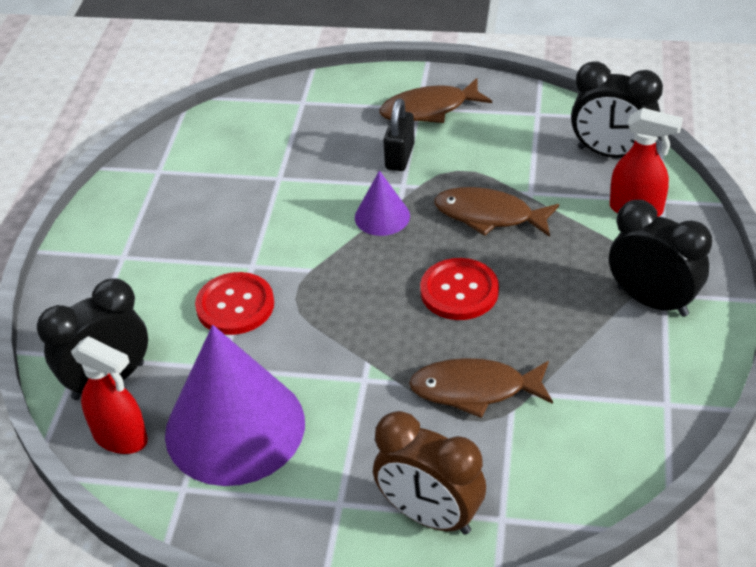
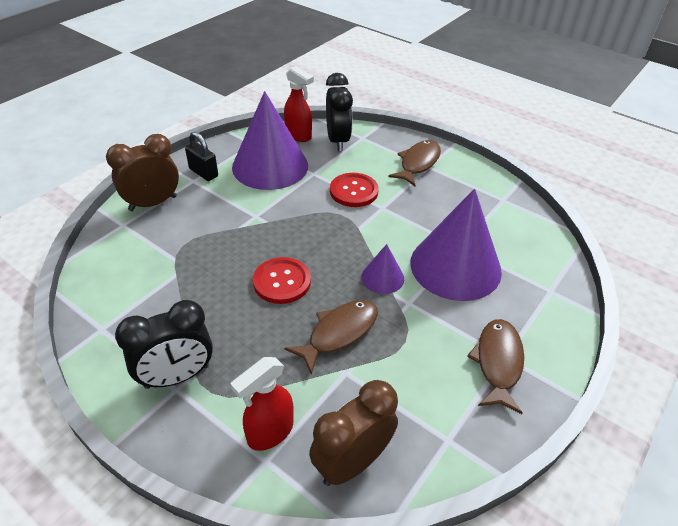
camera: 115 degrees right, 0 degrees up
(121, 438) = (298, 135): red spray bottle -> red spray bottle turned 105 degrees counterclockwise
(318, 171) = (455, 266): none -> purple cone
(399, 157) = (444, 315): black padlock -> black padlock (203, 172)
(474, 389) = (204, 252): brown fish -> brown fish (418, 163)
(611, 153) = (352, 462): black clock -> brown clock

